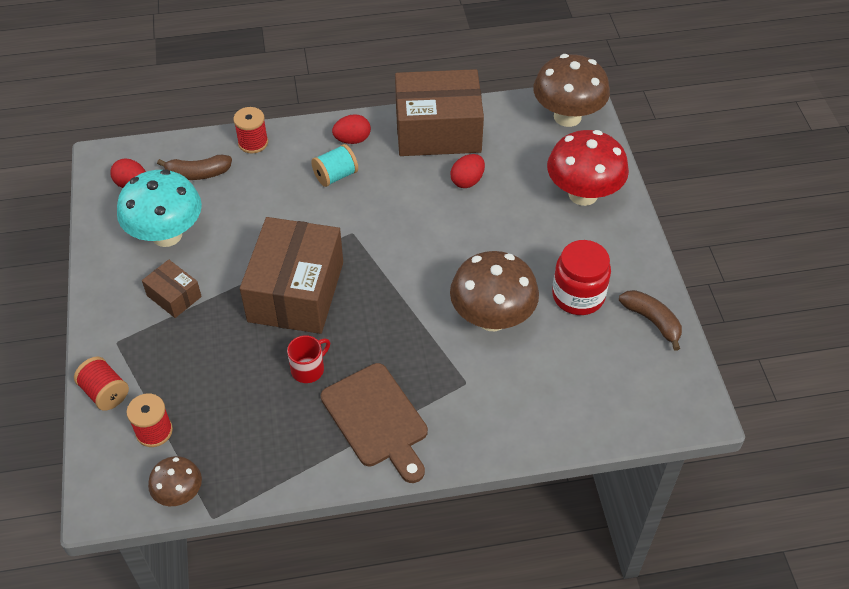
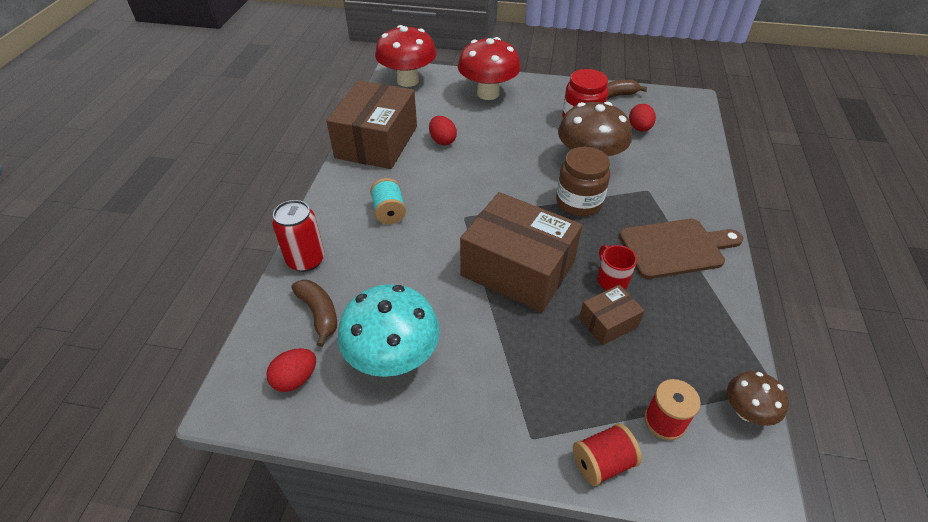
camera: 70 degrees left, 5 degrees down
(174, 296) = (485, 368): brown box -> brown box (608, 322)
(198, 174) = (319, 313): brown banana -> brown banana turned 45 degrees counterclockwise
(253, 143) = (306, 260): red spool -> red can
(352, 140) = (352, 192): red egg -> red egg (639, 128)
(416, 321) = (579, 202): none -> brown jar
(567, 117) = (408, 81): brown mushroom -> red mushroom

